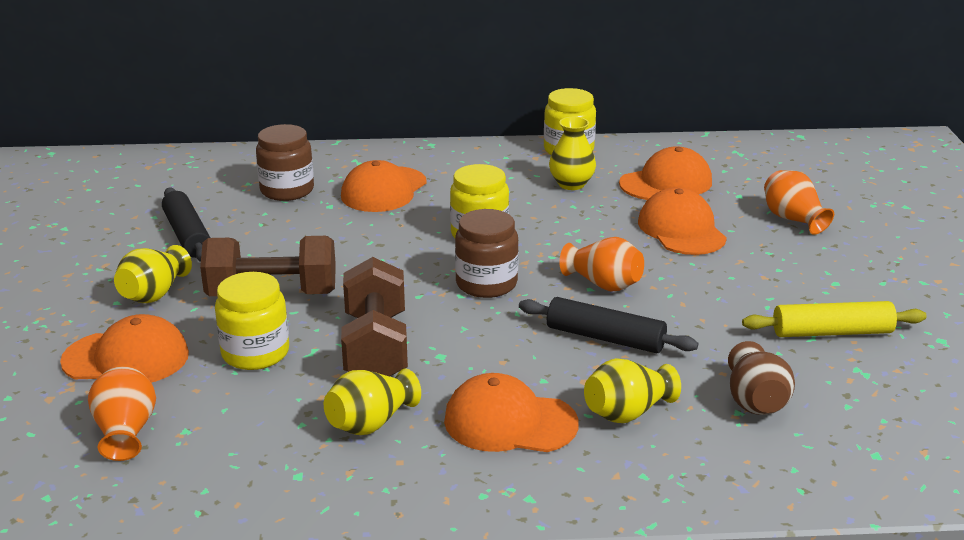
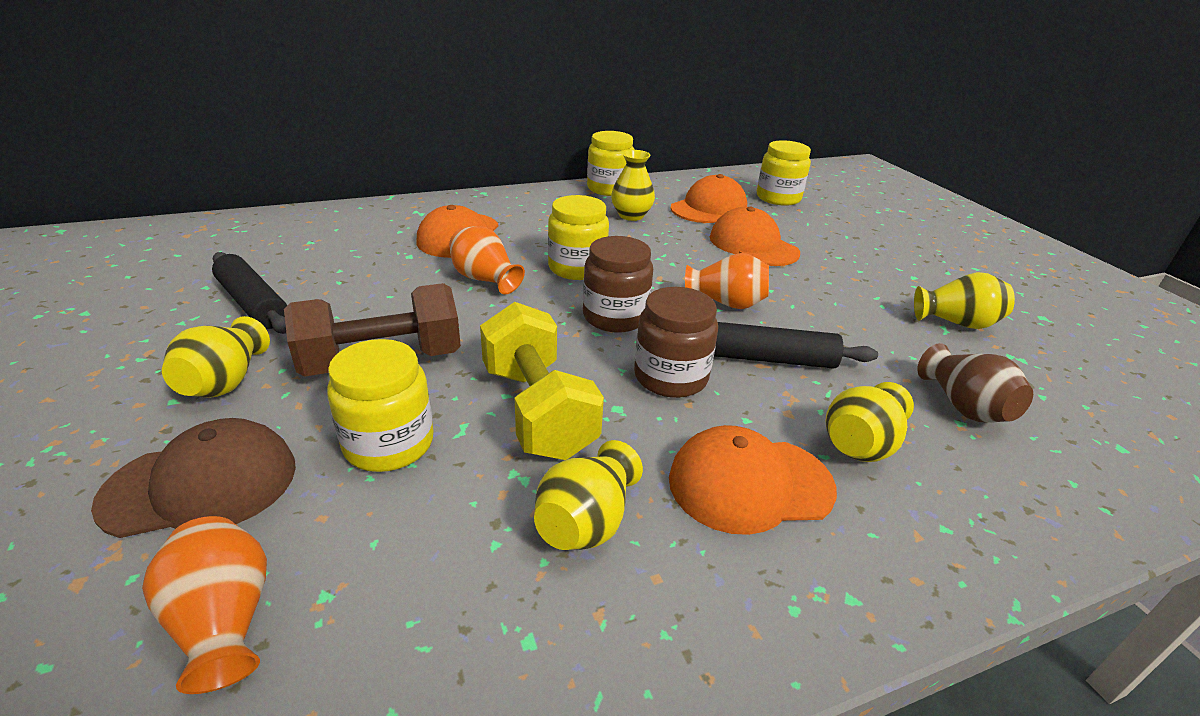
camera: 20 degrees left, 5 degrees up
(126, 358) = (201, 484): orange cap -> brown cap
(287, 190) = (356, 245): brown jar -> brown jar (670, 377)
(376, 347) = (538, 410): brown dumbbell -> yellow dumbbell
(760, 178) = (778, 198): none -> yellow jar
(793, 219) = (832, 228): orange vase -> orange vase (485, 279)
(832, 332) = (956, 323): yellow rolling pin -> yellow vase

